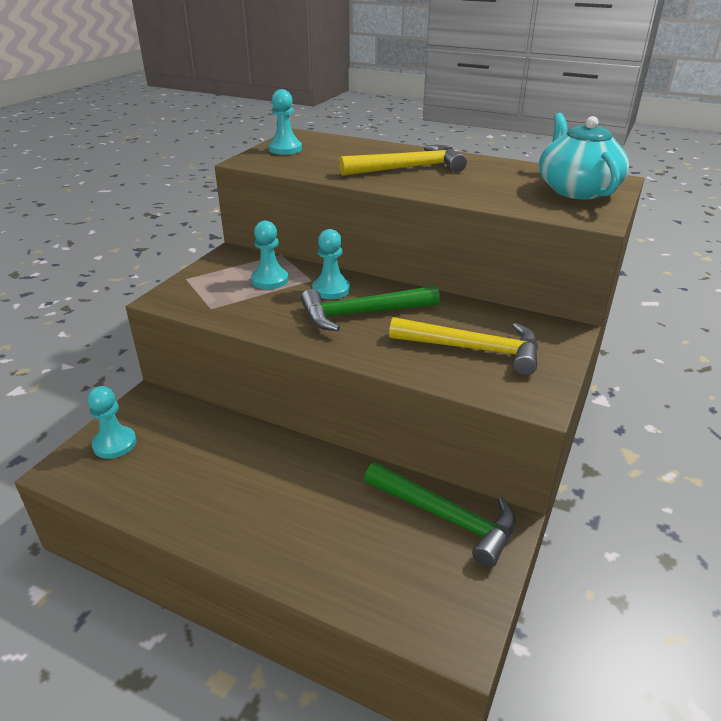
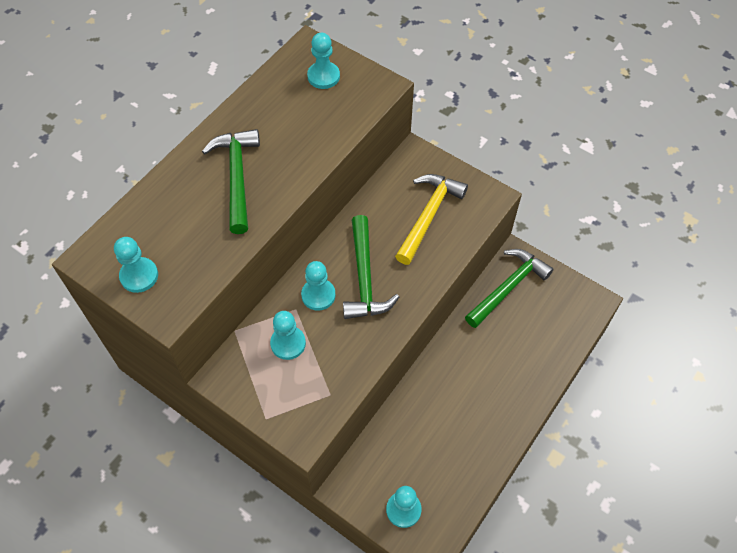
camera: 80 degrees left, 25 degrees up
(408, 168) = (237, 177): yellow hammer -> green hammer
(576, 190) = (323, 76): turquoise teapot -> turquoise pawn

